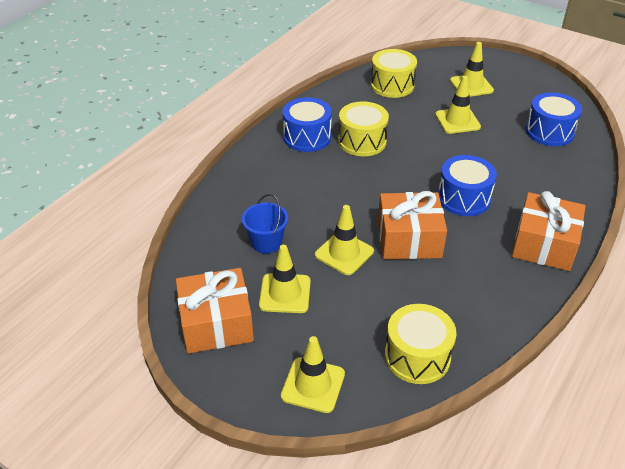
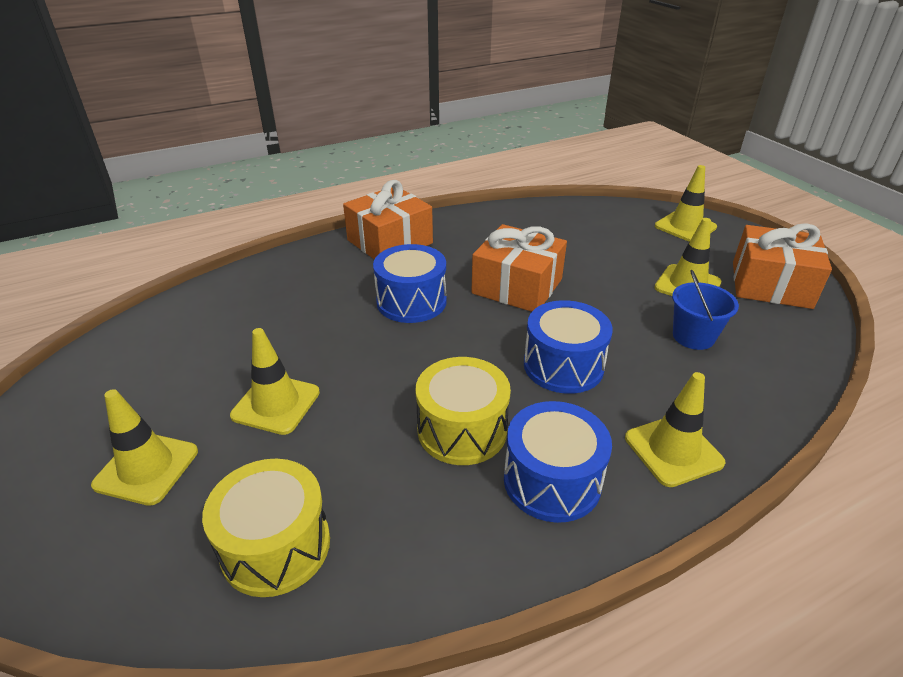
camera: 150 degrees left, 5 degrees down
(344, 253) = (601, 297): yellow traffic cone -> yellow traffic cone (673, 450)
(417, 356) = (586, 217): yellow drum -> none
(549, 132) = (190, 335): blue drum -> blue drum (563, 365)

